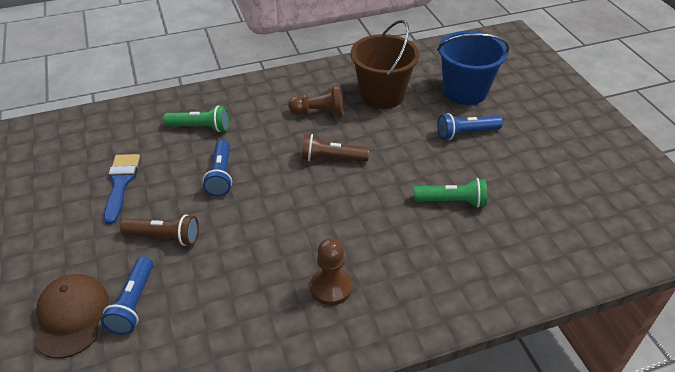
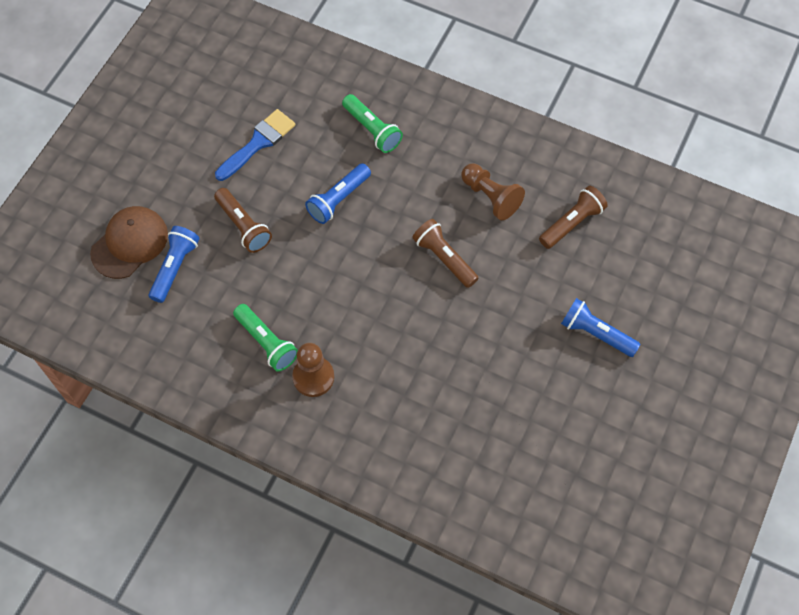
camera: 45 degrees right, 20 degrees up
(133, 303) = (175, 268): blue flashlight -> blue flashlight turned 150 degrees clockwise
(382, 95) = (572, 223): brown bucket -> brown flashlight
(452, 201) = (492, 389): green flashlight -> green flashlight (266, 342)
(465, 91) = (659, 286): blue bucket -> none

